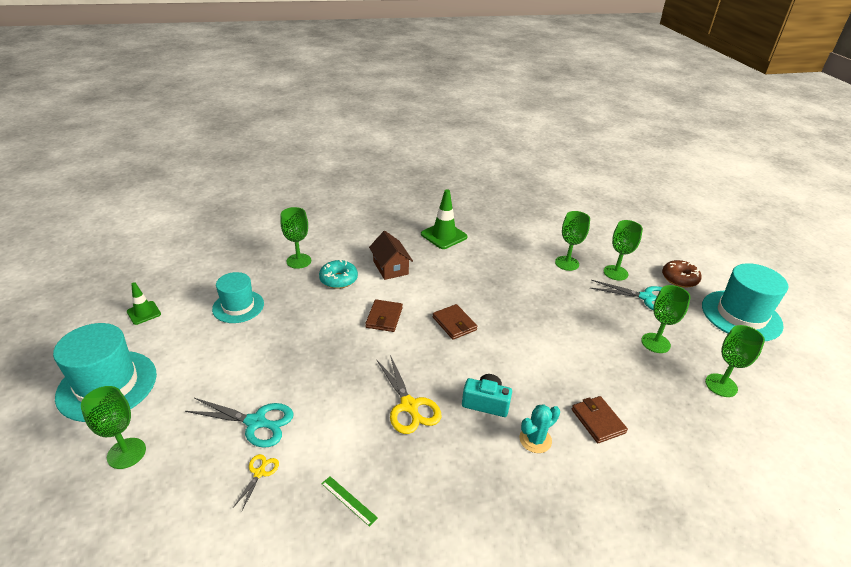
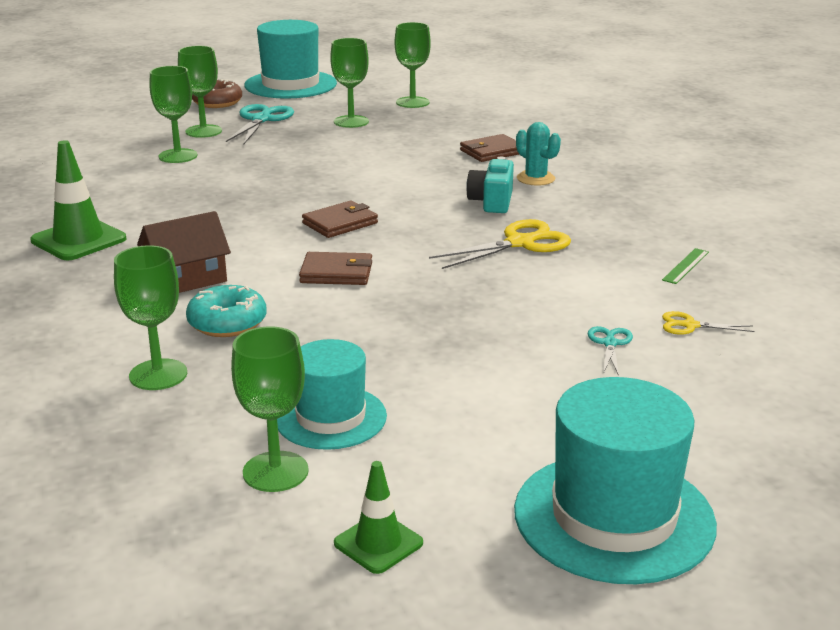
camera: 95 degrees left, 10 degrees down
(126, 453) = (737, 442): green goblet -> green goblet (275, 471)
(256, 422) = (610, 343): turquoise scissors -> turquoise scissors, size x0.53

